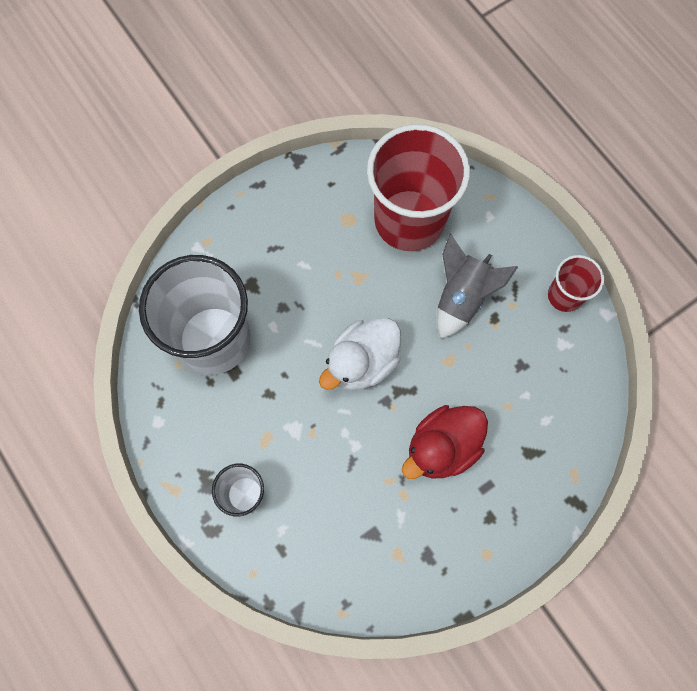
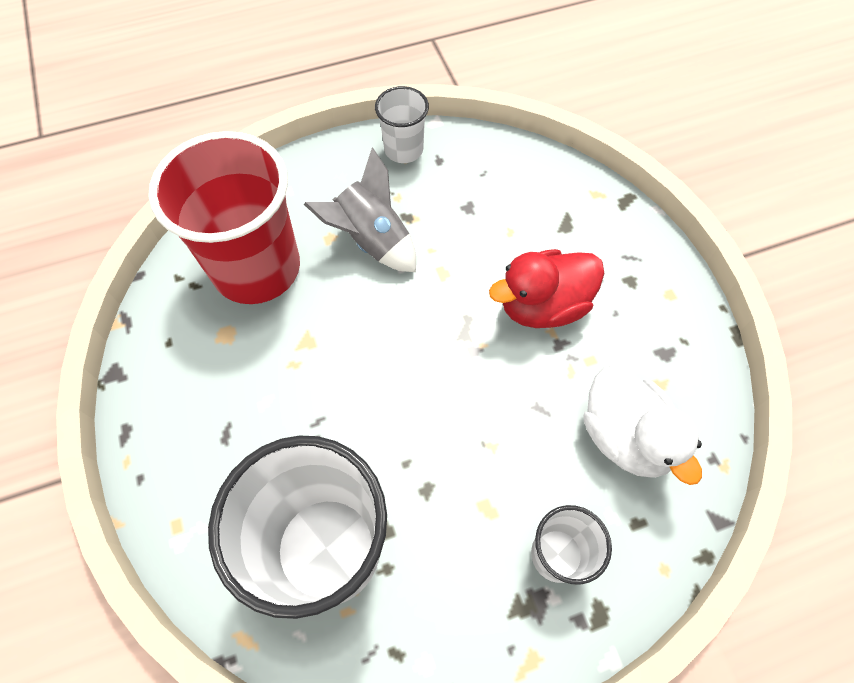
camera: 75 degrees left, 10 degrees down
(362, 363) = (418, 365): white duck -> white duck (625, 436)
(442, 447) = (542, 306): red duck -> red duck turned 90 degrees clockwise
(564, 295) = (403, 149): red cup -> white cup

